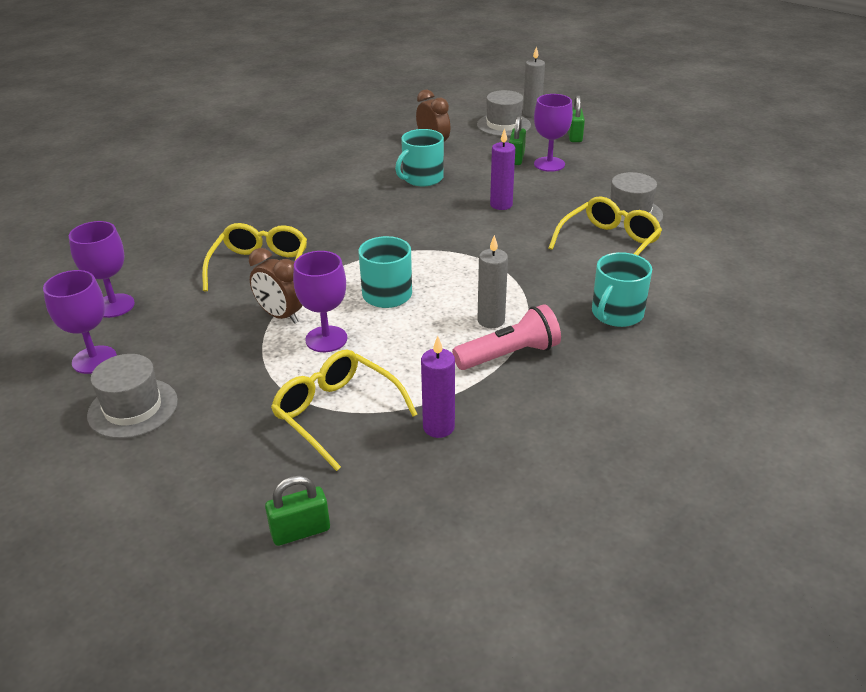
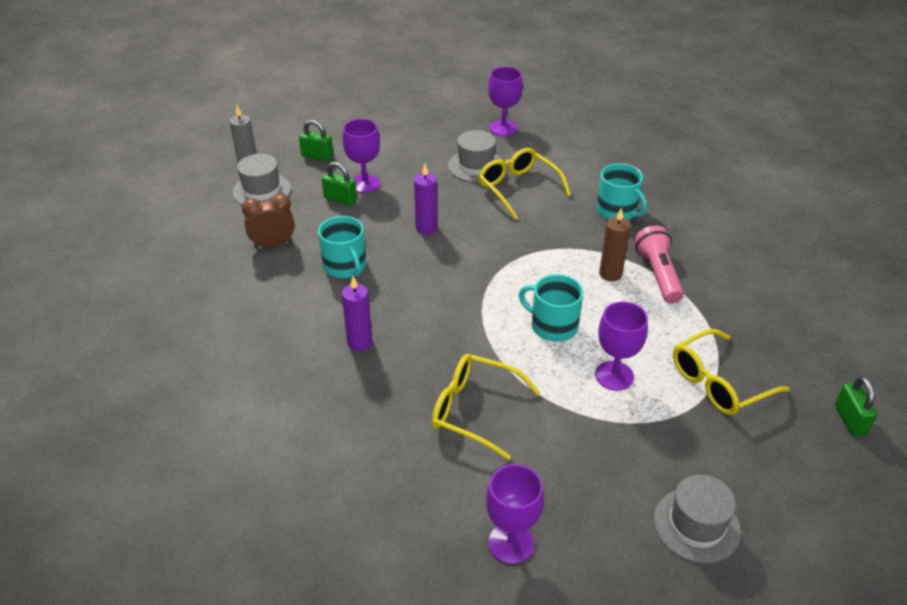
camera: 75 degrees left, 5 degrees up
(94, 360) = (611, 560): purple goblet -> purple goblet (503, 128)
(280, 316) = (569, 403): brown clock -> none
(438, 427) = (740, 328): purple candle -> purple candle (360, 343)
(491, 320) = (610, 274): grey candle -> brown candle

